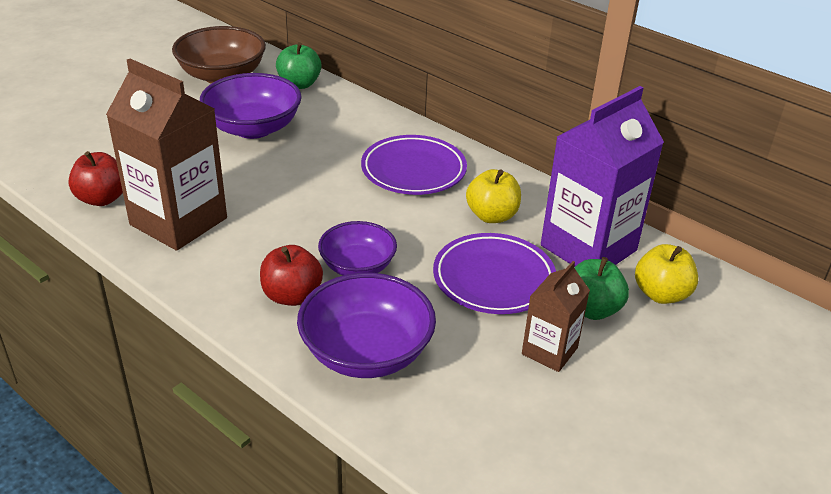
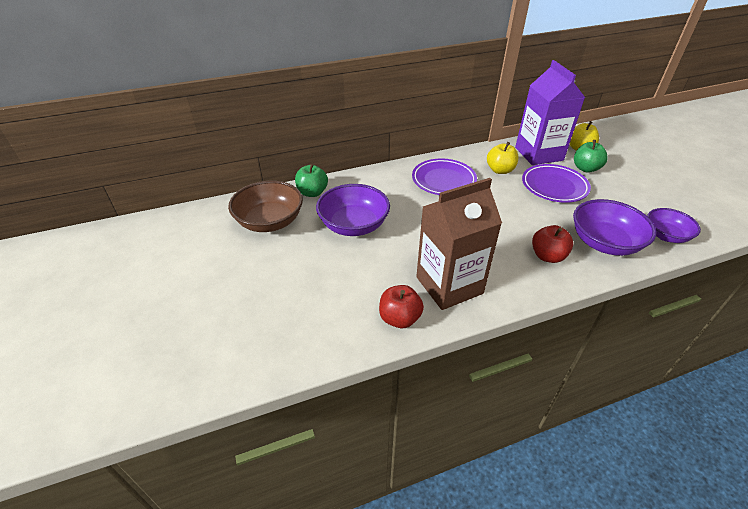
camera: 60 degrees left, 5 degrees up
(357, 266) = (528, 225): purple bowl -> purple bowl (665, 235)
(549, 351) = (613, 189): brown carton -> none

